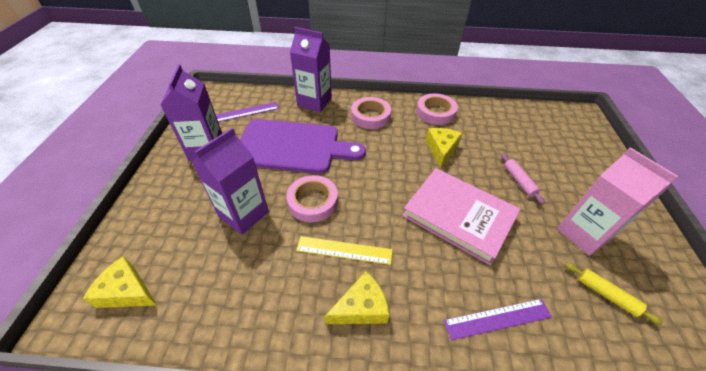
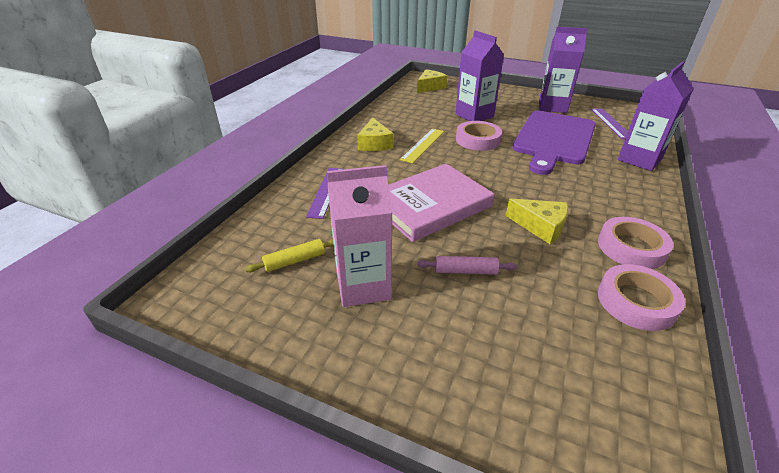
camera: 110 degrees right, 10 degrees down
(370, 116) = (613, 190): pink tape -> pink tape (636, 302)

